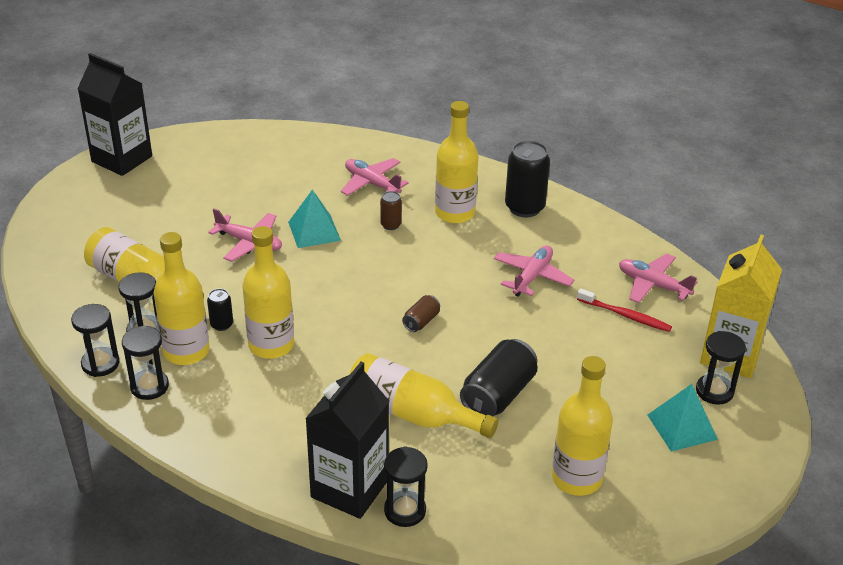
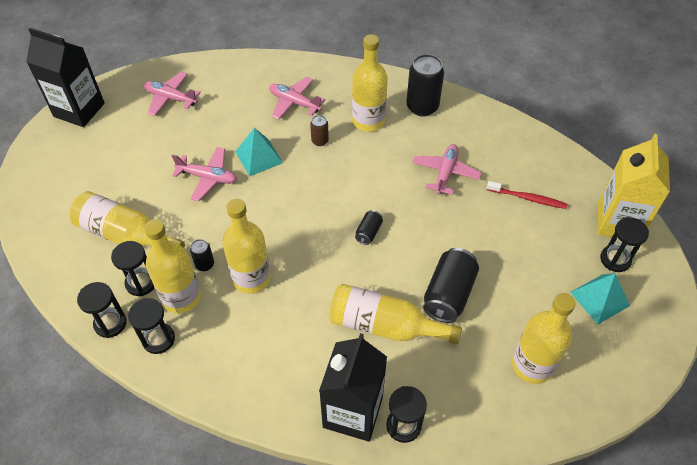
camera: 10 degrees left, 15 degrees up
(421, 321) = (368, 232): brown can -> black can
(653, 285) = (541, 165): pink plane -> pink plane (170, 98)

